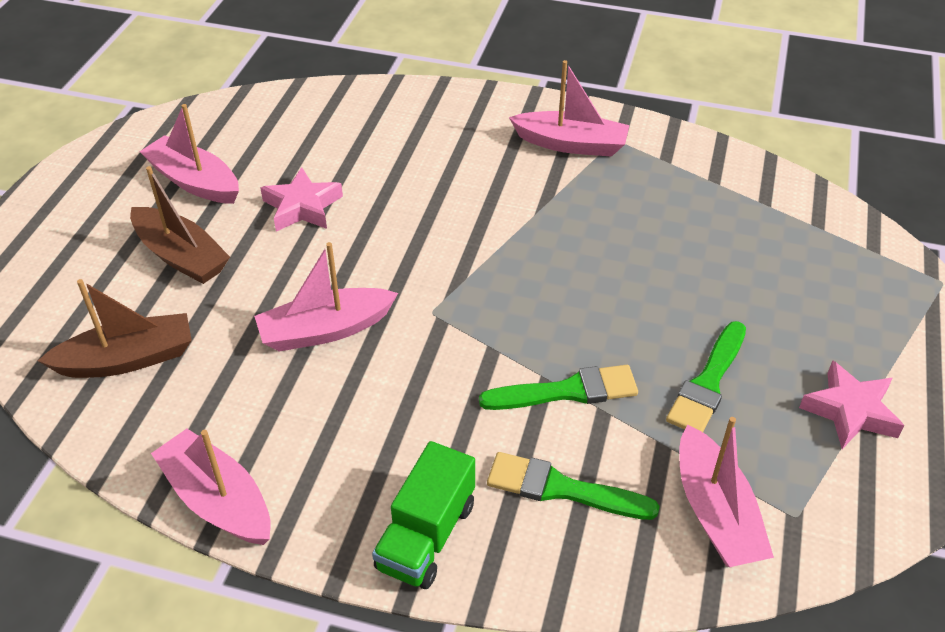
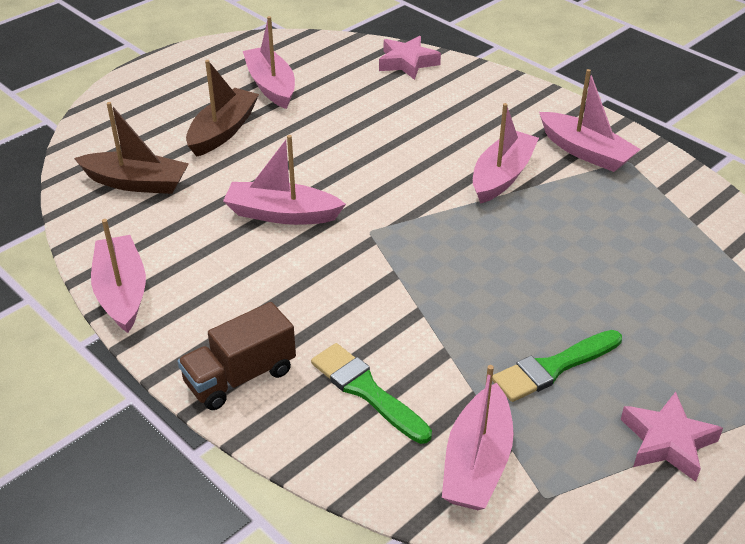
camera: 30 degrees right, 5 degrees down
(181, 256) = (223, 131): brown boat -> brown boat turned 135 degrees counterclockwise
(302, 207) = (333, 127): pink star -> pink star (407, 63)
(426, 536) = (240, 377): green truck -> brown truck
(514, 199) = (502, 176): none -> pink boat
(567, 391) = (429, 326): green brush -> none

